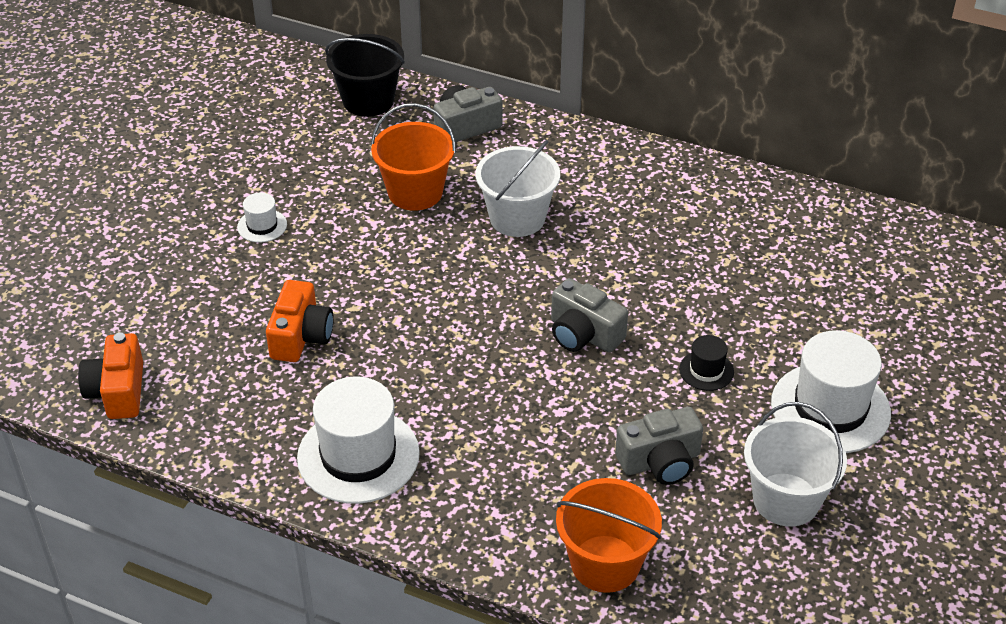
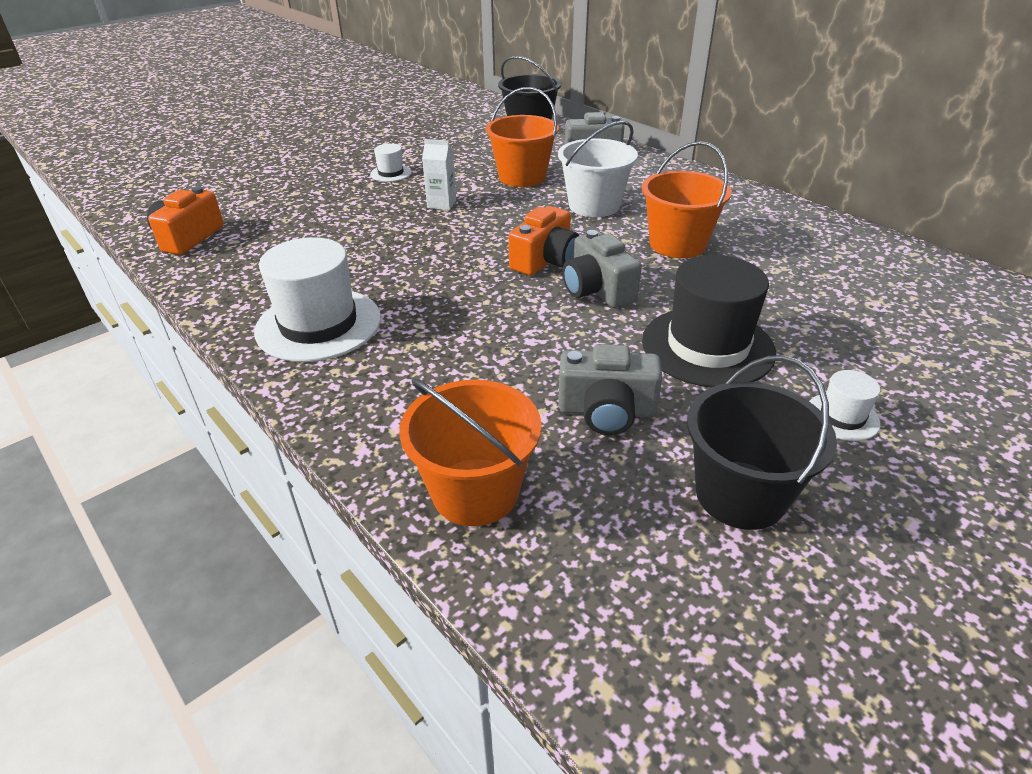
camera: 25 degrees right, 5 degrees down
(301, 336) = (354, 237): orange camera -> orange camera (545, 260)
(357, 260) = (441, 204): none -> white carton
(625, 252) = (677, 244): none -> orange bucket
(706, 370) = (707, 346): black hat -> black hat, size x2.13
(786, 500) = (740, 494): white bucket -> black bucket
(830, 408) = (842, 417): white hat -> white hat, size x0.47

